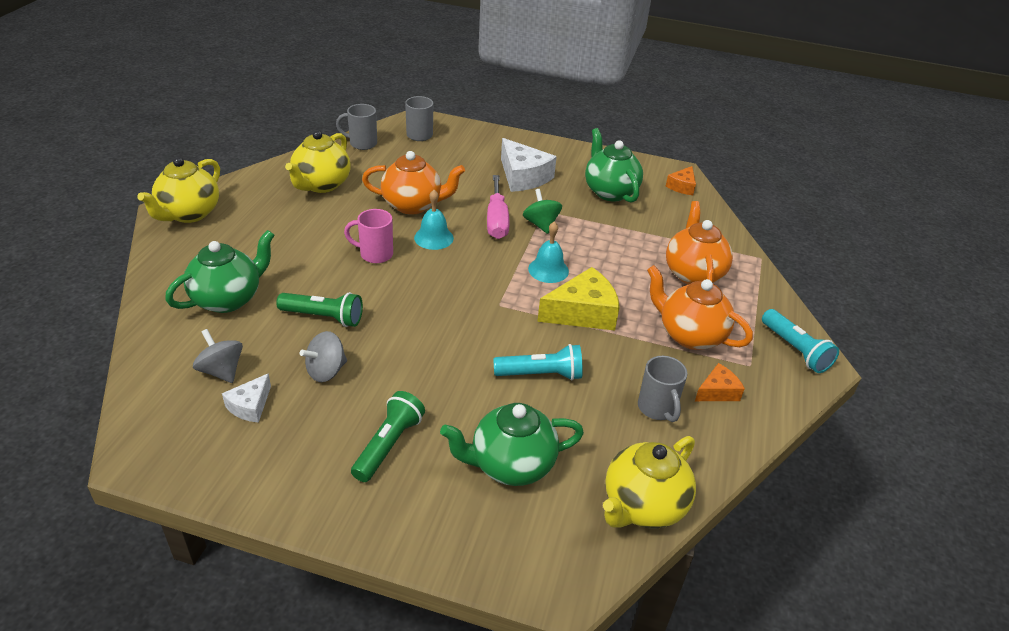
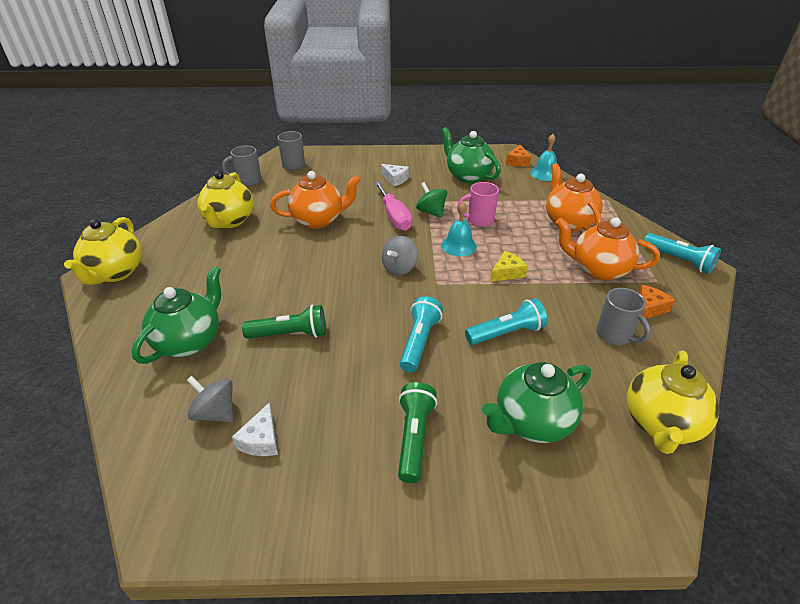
camera: 15 degrees left, 0 degrees up
(326, 371) = (318, 383): grey spinning top -> grey spinning top (399, 268)
(375, 254) = (307, 267): pink mug -> pink mug (479, 220)
(433, 238) = (350, 242): turquoise bell -> turquoise bell (545, 173)
(445, 359) = (419, 342): none -> turquoise flashlight
(523, 176) = (395, 179): white cheese -> white cheese, size x0.55
(583, 312) = (507, 273): yellow cheese -> yellow cheese, size x0.55

